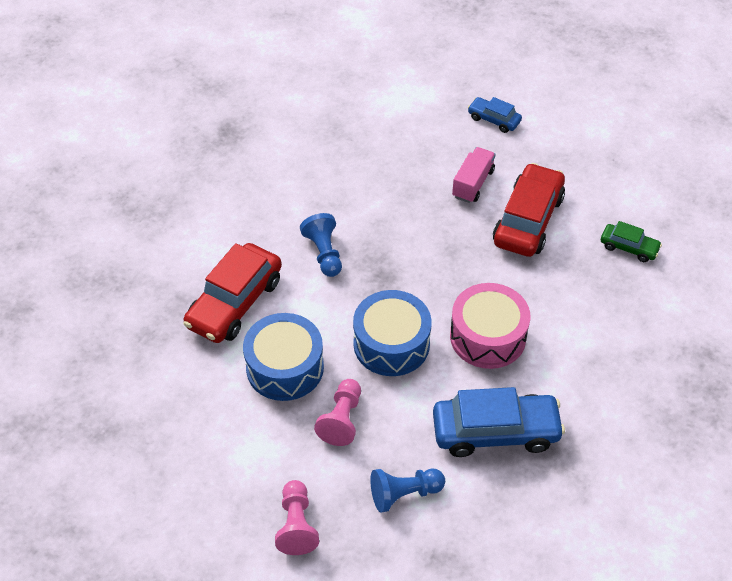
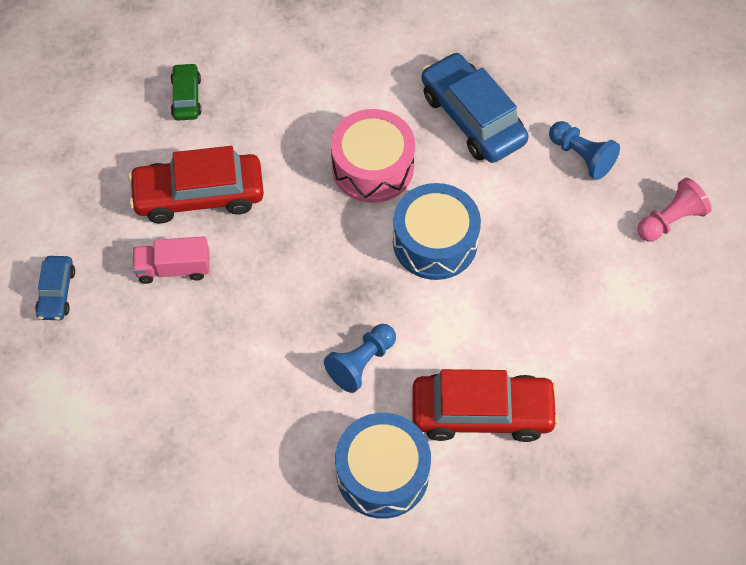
camera: 120 degrees left, 10 degrees up
(285, 367) = (525, 319): blue drum -> blue drum (382, 473)
(342, 419) = (546, 240): pink pawn -> none

